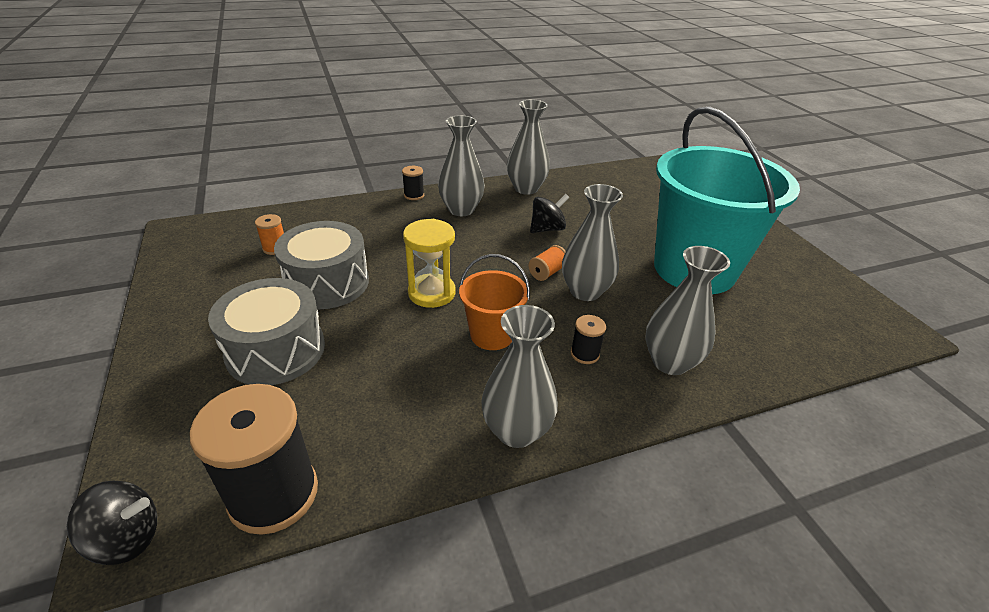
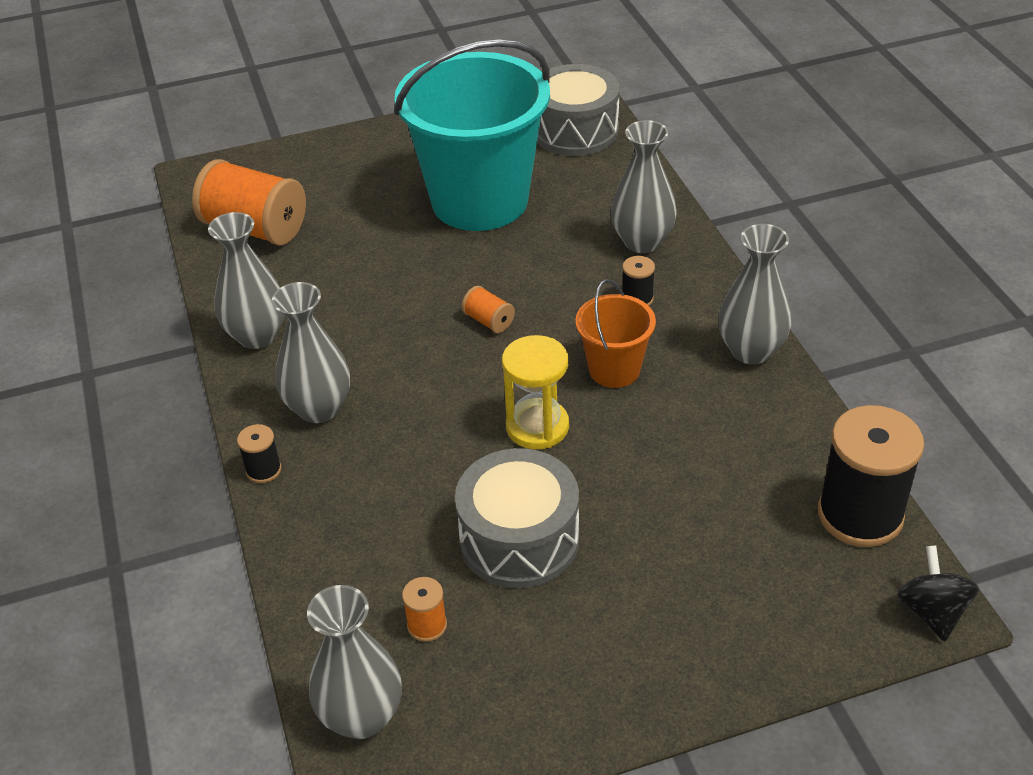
camera: 85 degrees left, 5 degrees up
(276, 350) = (663, 563): grey drum -> grey drum (575, 131)
(547, 229) = (382, 317): black spinning top -> none
(585, 291) = (527, 291): grey vase -> grey vase (361, 716)
(628, 183) = (255, 228): none -> orange spool

